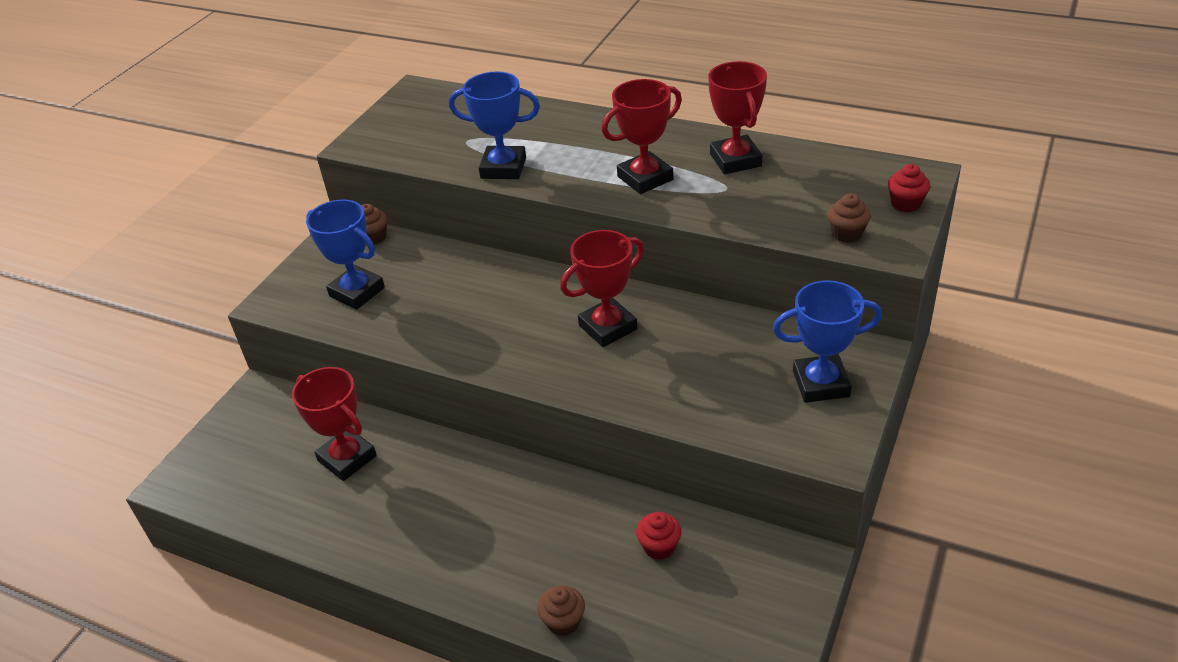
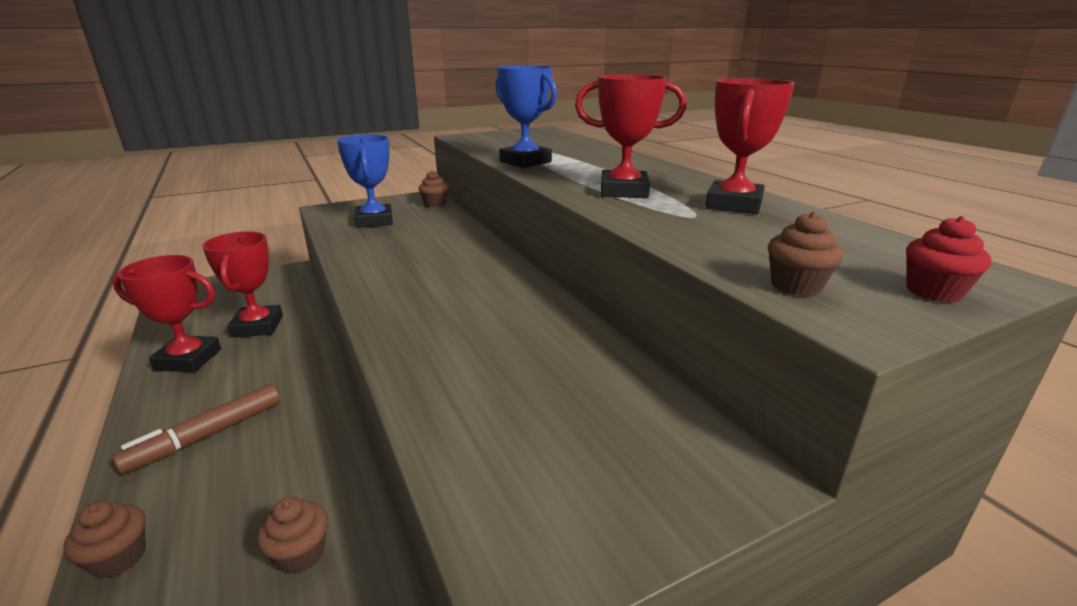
camera: 35 degrees right, 15 degrees down
(482, 545) = (207, 436): none -> brown marker
(608, 327) = (485, 305): red trophy -> red trophy (188, 359)
(659, 547) = (300, 554): red cupcake -> brown cupcake
(821, 384) = (624, 469): blue trophy -> none

